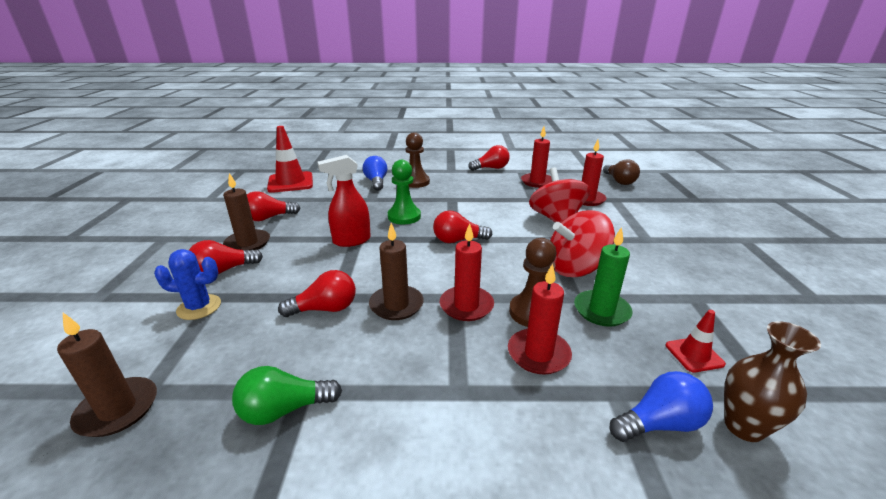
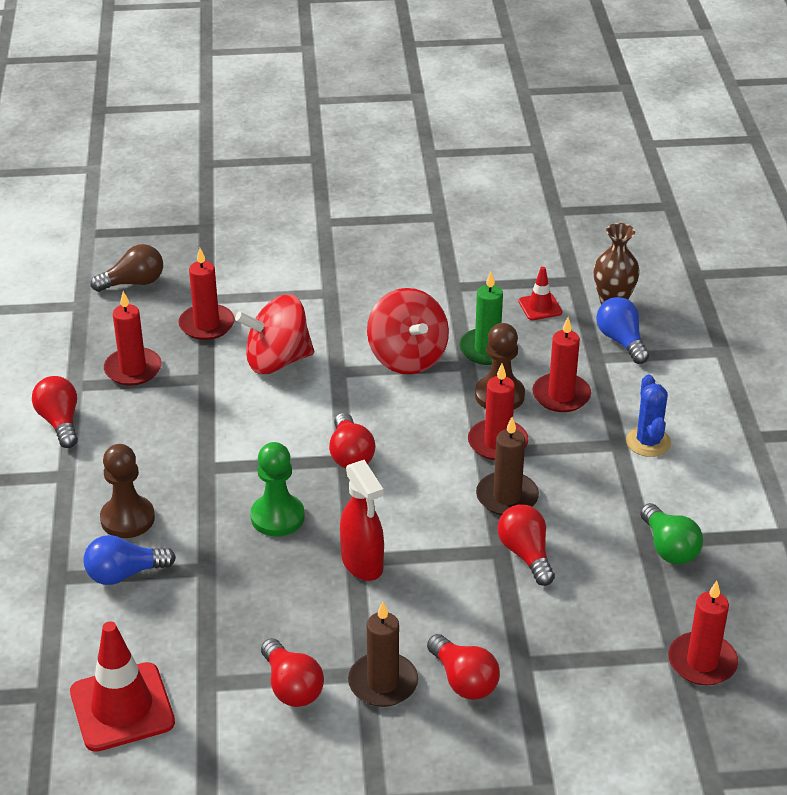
camera: 95 degrees left, 10 degrees up
(118, 409) = (702, 662): brown candle -> red candle
(199, 307) = (546, 671): blue cactus -> blue cactus (648, 442)

